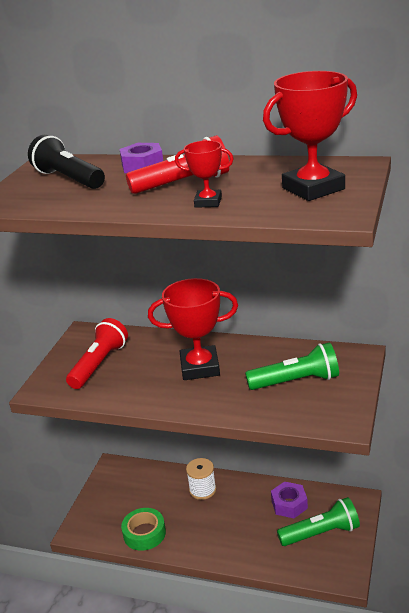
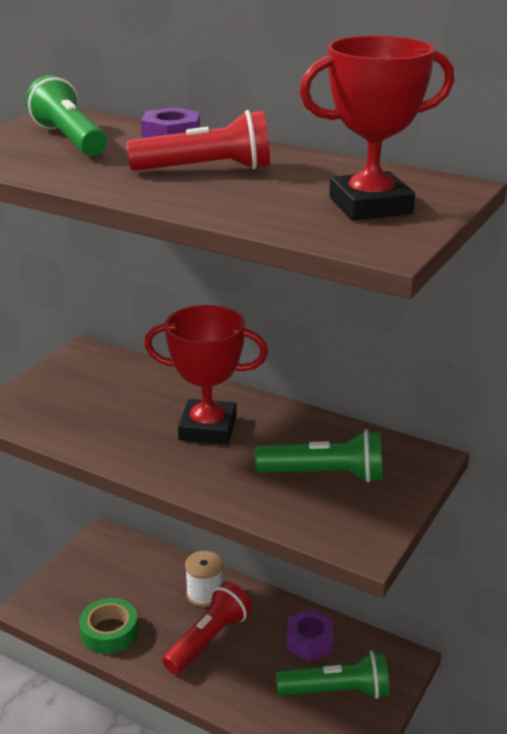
camera: 10 degrees right, 0 degrees up
(69, 179) = (70, 139): black flashlight -> green flashlight
(99, 364) = (84, 396): red flashlight -> red flashlight (208, 639)
(208, 202) = (220, 198): red trophy -> none

